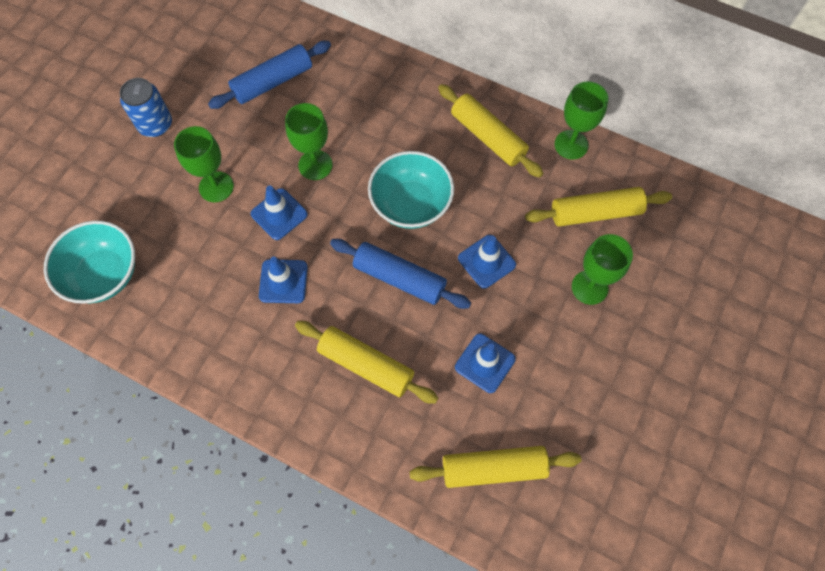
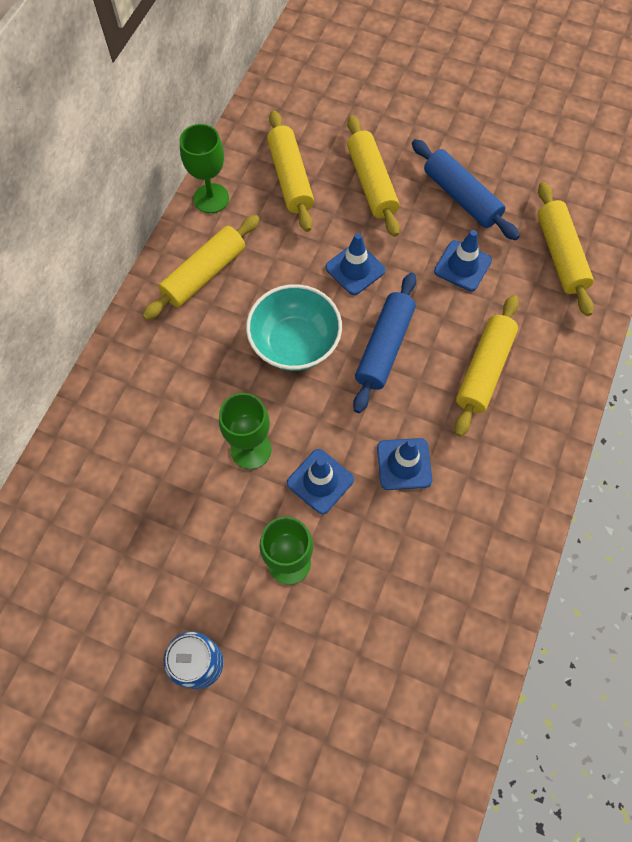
camera: 95 degrees left, 0 degrees up
(104, 274) = (424, 680): turquoise bowl -> none
(273, 82) = (129, 518): blue rolling pin -> blue rolling pin (461, 197)
(589, 287) = (371, 183): green goblet -> yellow rolling pin

